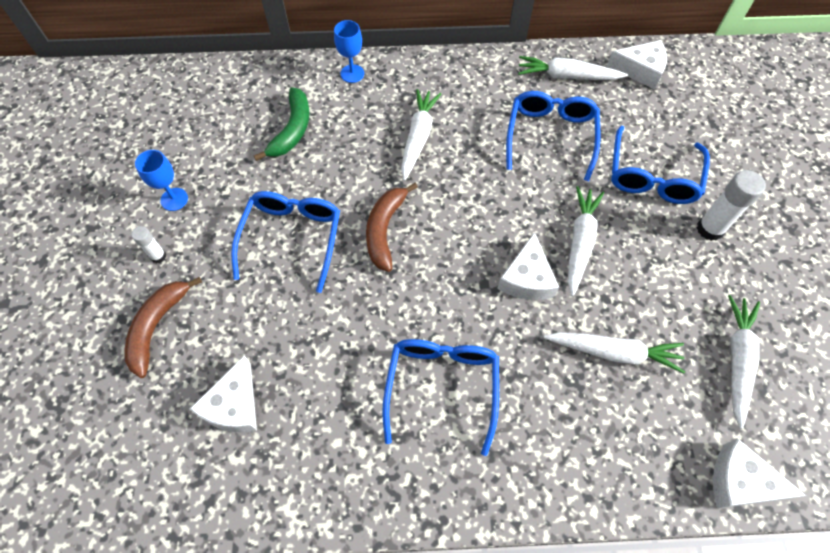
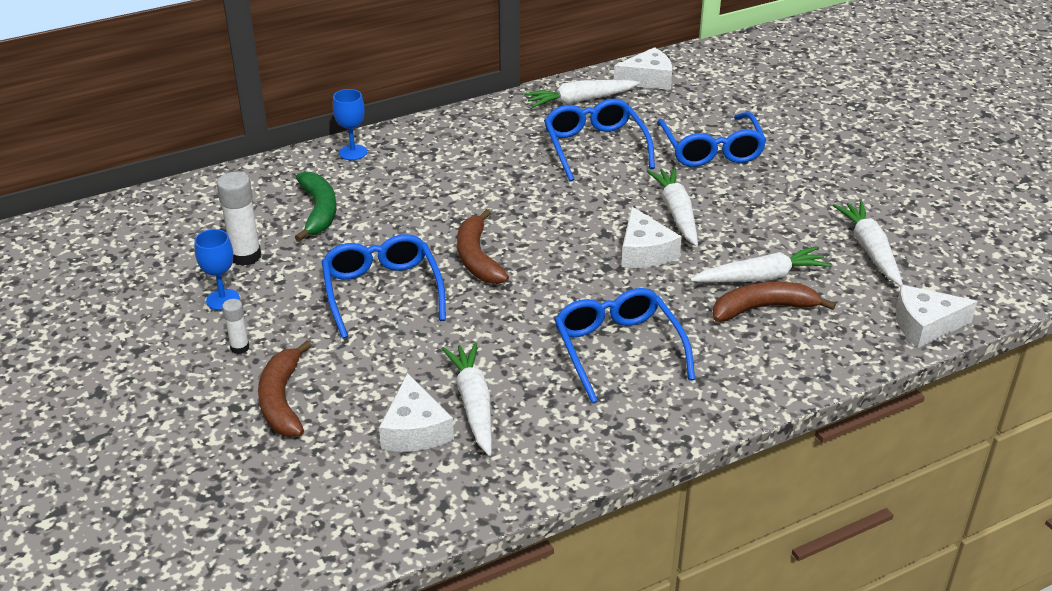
camera: 25 degrees left, 25 degrees down
(418, 137) = (461, 182): white carrot -> white carrot (474, 404)
(595, 392) = (763, 308): none -> brown banana
(710, 229) = (787, 171): white glue stick -> white glue stick (246, 256)

